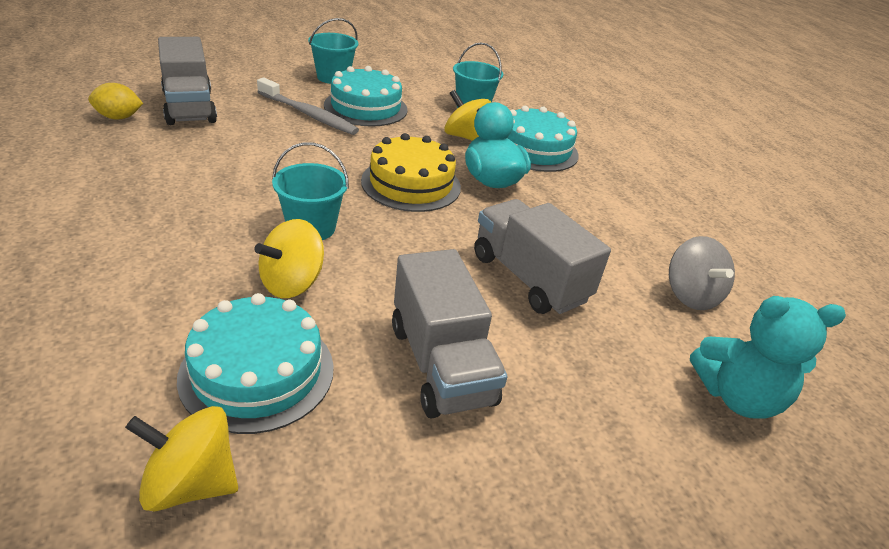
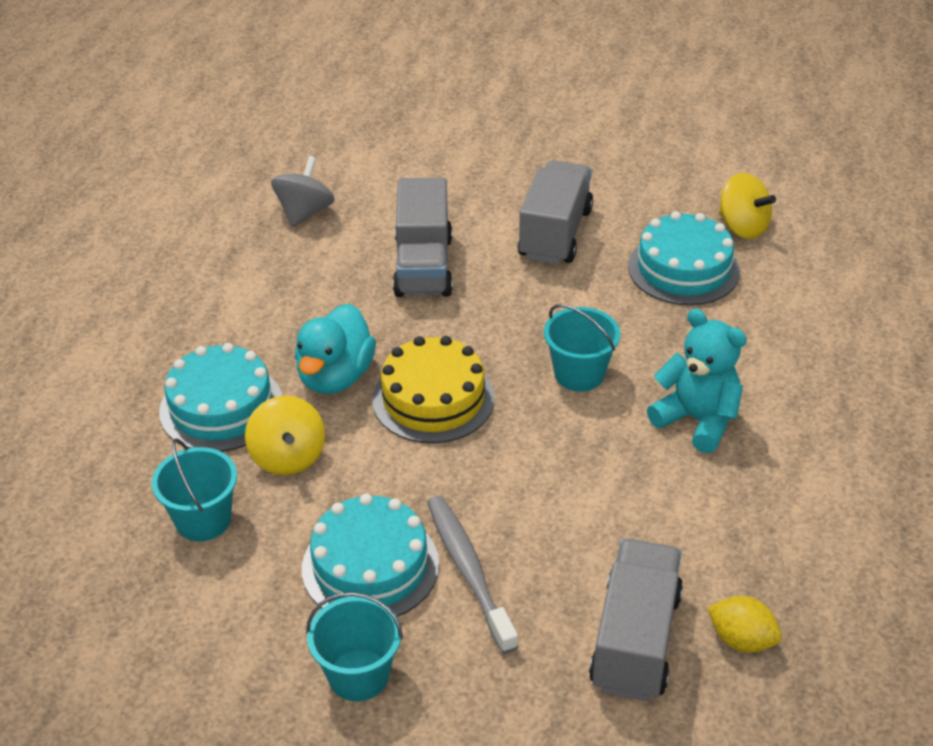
camera: 140 degrees left, 5 degrees up
(292, 283) = (627, 324): yellow spinning top -> none
(737, 397) = (376, 156): turquoise teddy bear -> turquoise teddy bear (697, 420)

